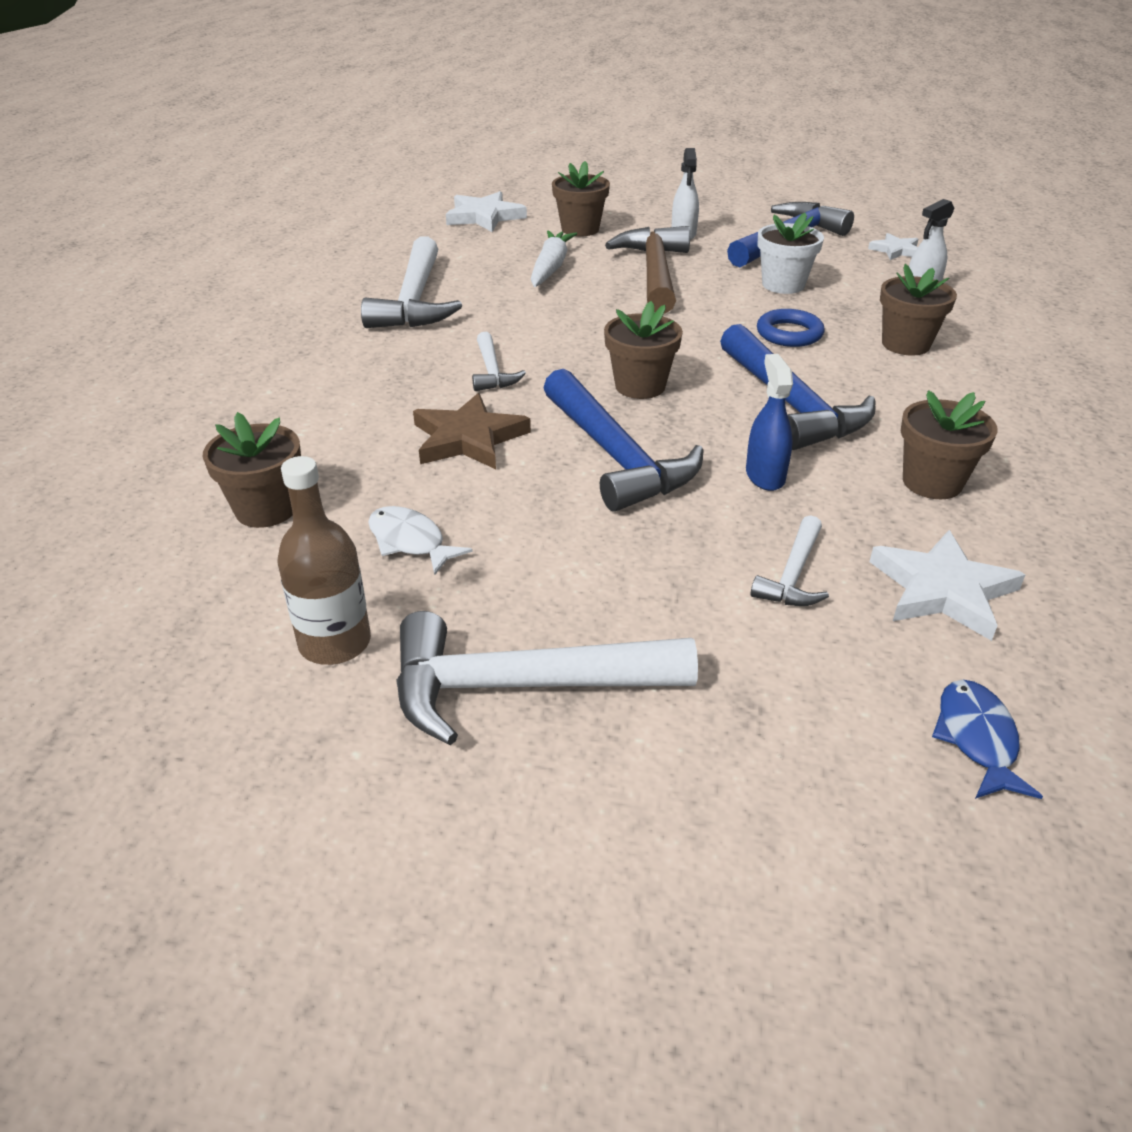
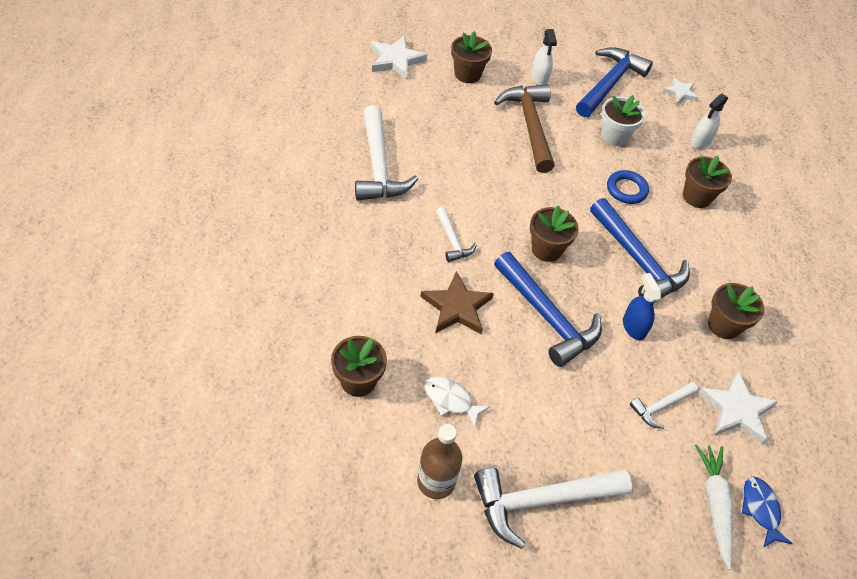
camera: 15 degrees left, 15 degrees up
(550, 268) = (459, 123): white carrot -> white carrot (714, 505)
(793, 575) = (661, 406): white hammer -> white hammer turned 45 degrees clockwise

